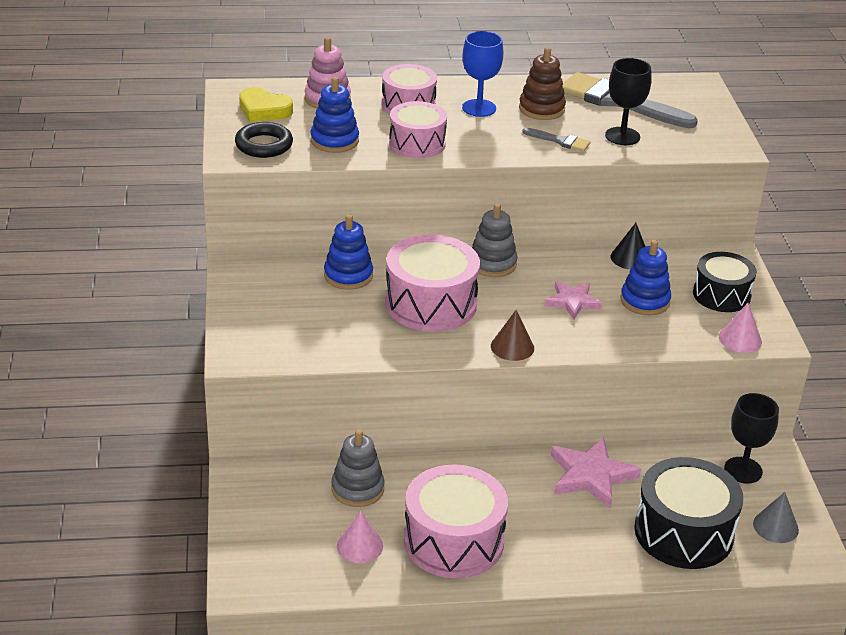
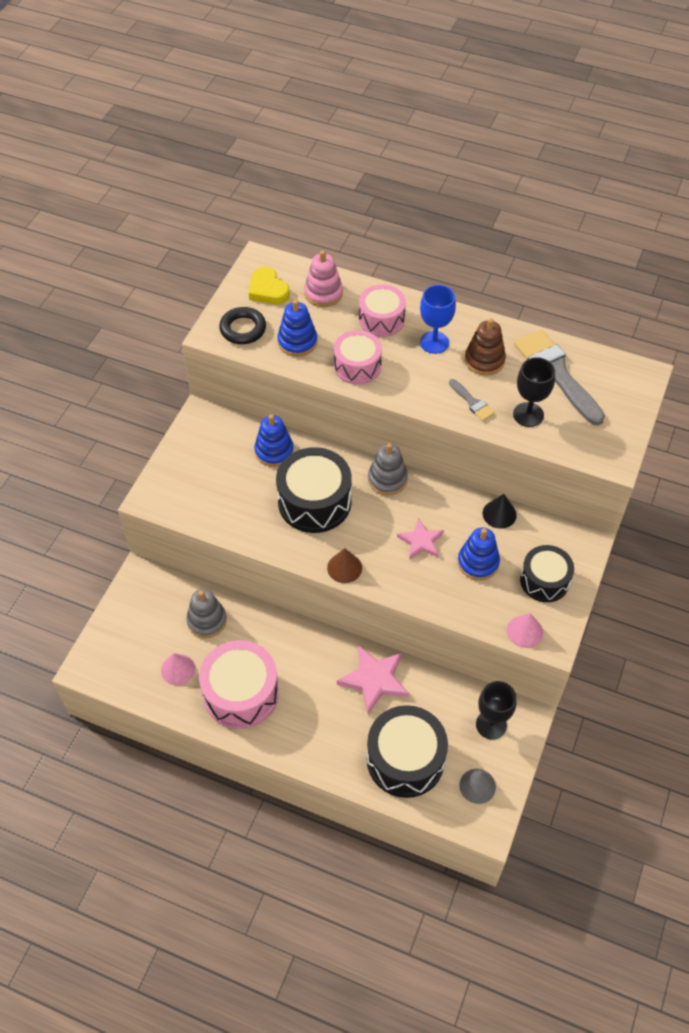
camera: 30 degrees right, 20 degrees up
(431, 303) = (314, 502): pink drum -> black drum

